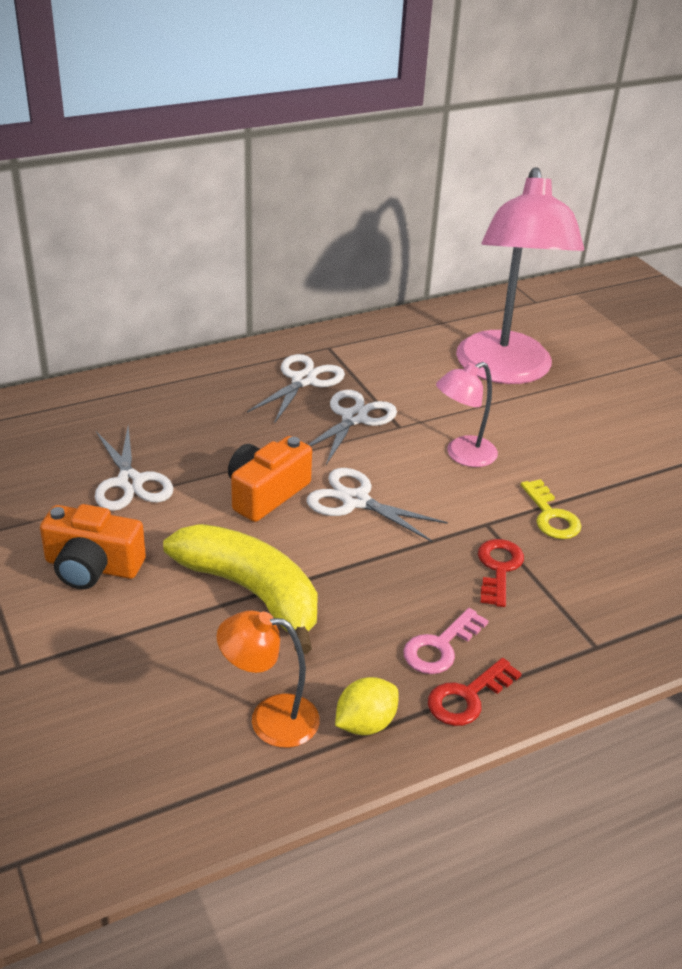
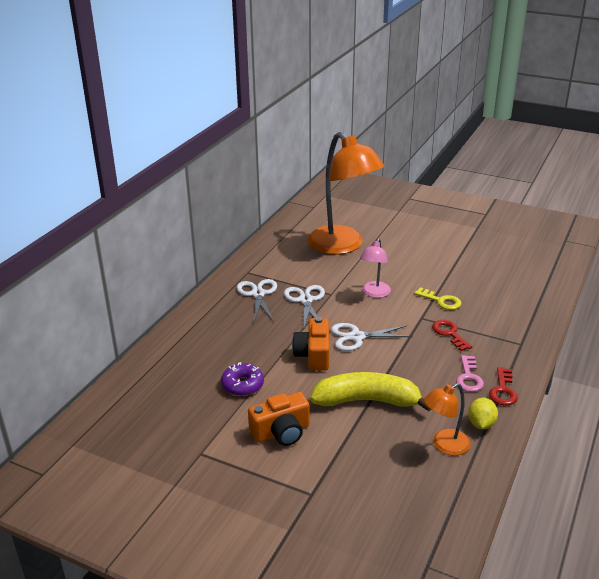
camera: 35 degrees left, 5 degrees down
(130, 482) = (242, 385): white scissors -> purple donut
(505, 371) = (342, 246): pink lamp -> orange lamp

